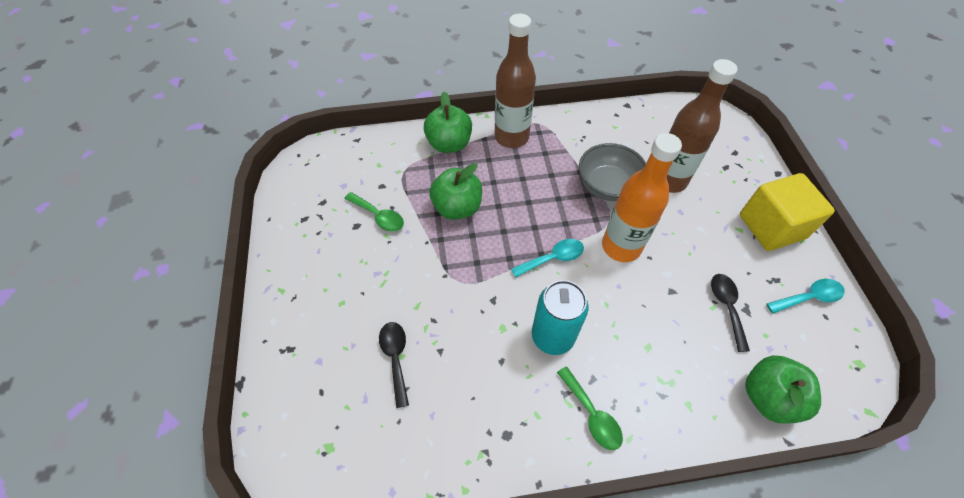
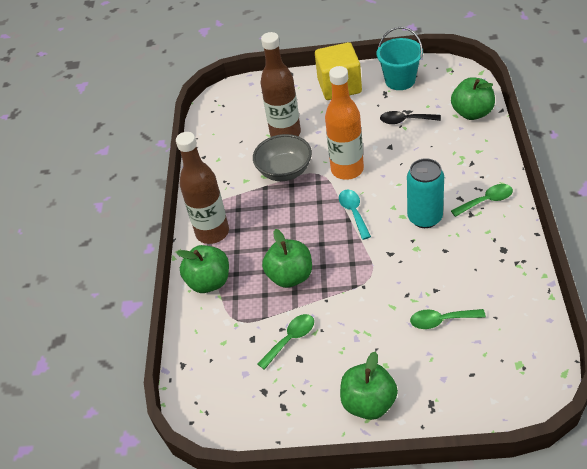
camera: 75 degrees left, 10 degrees down
(298, 290) = (369, 403): none -> green apple
(395, 358) = (441, 320): black spoon -> green spoon
(808, 297) = (400, 80): turquoise spoon -> turquoise bucket

